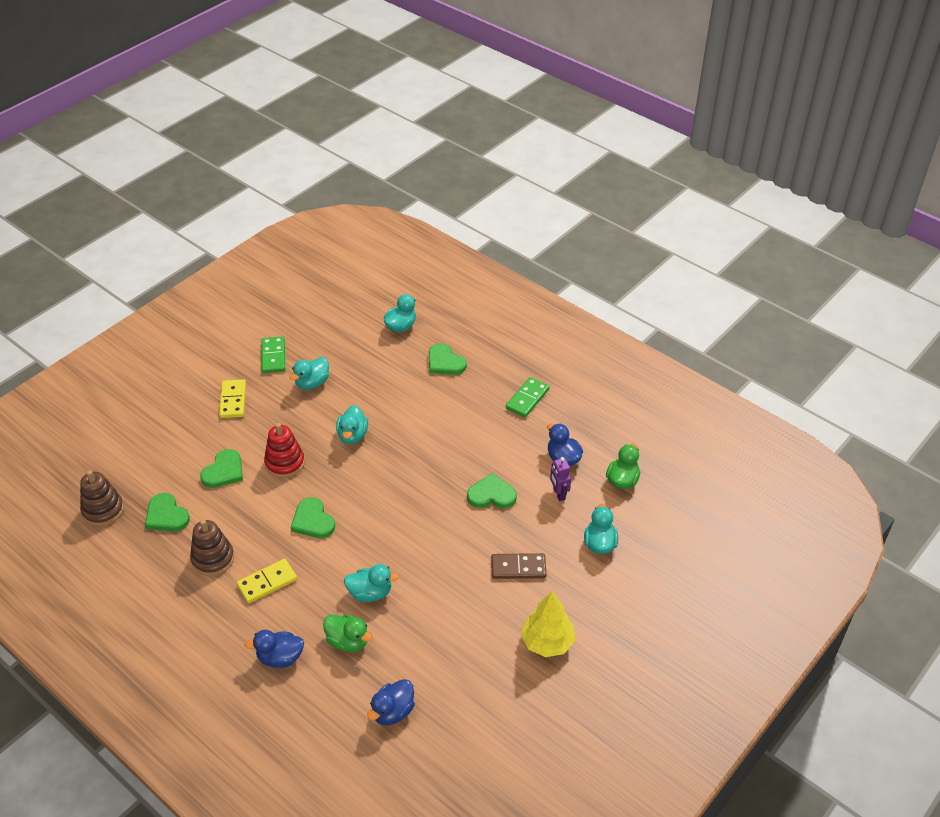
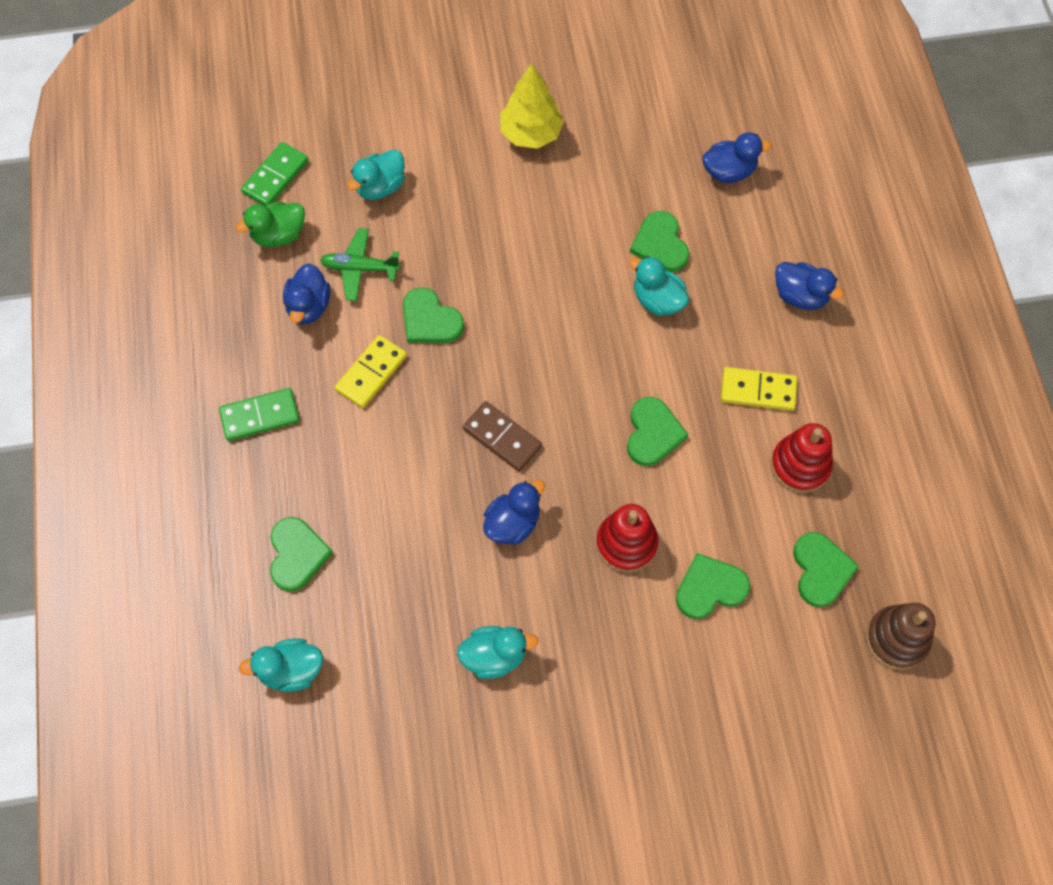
camera: 140 degrees left, 20 degrees up
(213, 559) = (800, 465): brown stacking toy -> red stacking toy
(233, 400) = (621, 708): yellow domino -> yellow domino (371, 373)
(273, 356) = (509, 754): green domino -> green domino (276, 177)
(348, 641) = (720, 265): green duck -> none
(352, 435) = (513, 523): turquoise duck -> blue duck
(397, 628) = (660, 244): none -> green heart
(518, 568) = (485, 220): brown domino -> brown domino (502, 438)
(558, 494) = (360, 268): purple robot -> green plane

